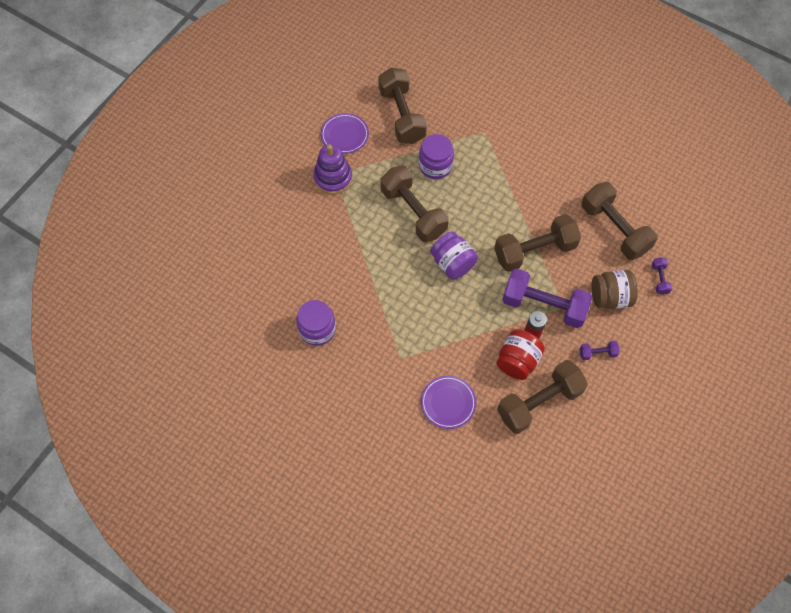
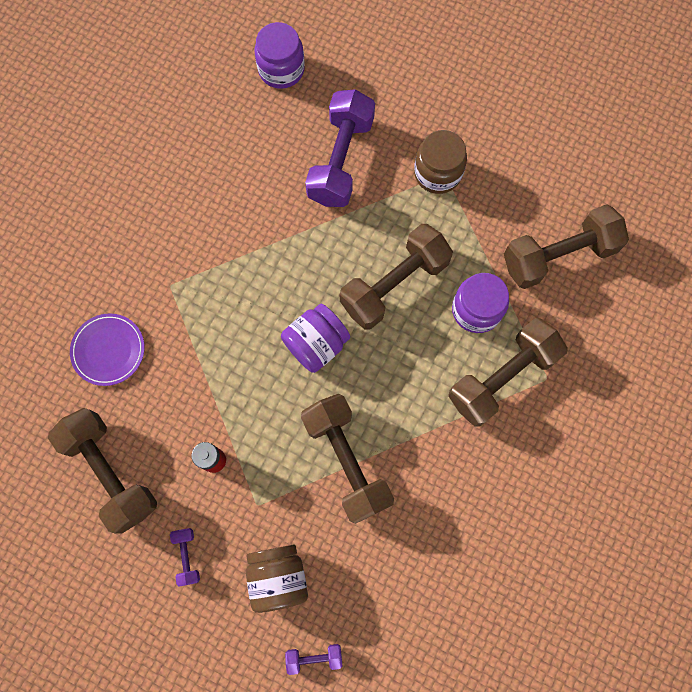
camera: 85 degrees right, 10 degrees up
(317, 329) = (206, 179): purple jar -> purple jar (281, 69)
(333, 178) = (437, 173): purple stacking toy -> brown jar
(344, 135) = (512, 180): purple plate -> none
(517, 361) = (171, 440): red jar -> none
(543, 305) = (258, 476): purple dumbbell -> purple dumbbell (340, 160)
(614, 229) = (396, 585): brown dumbbell -> brown dumbbell (502, 377)

